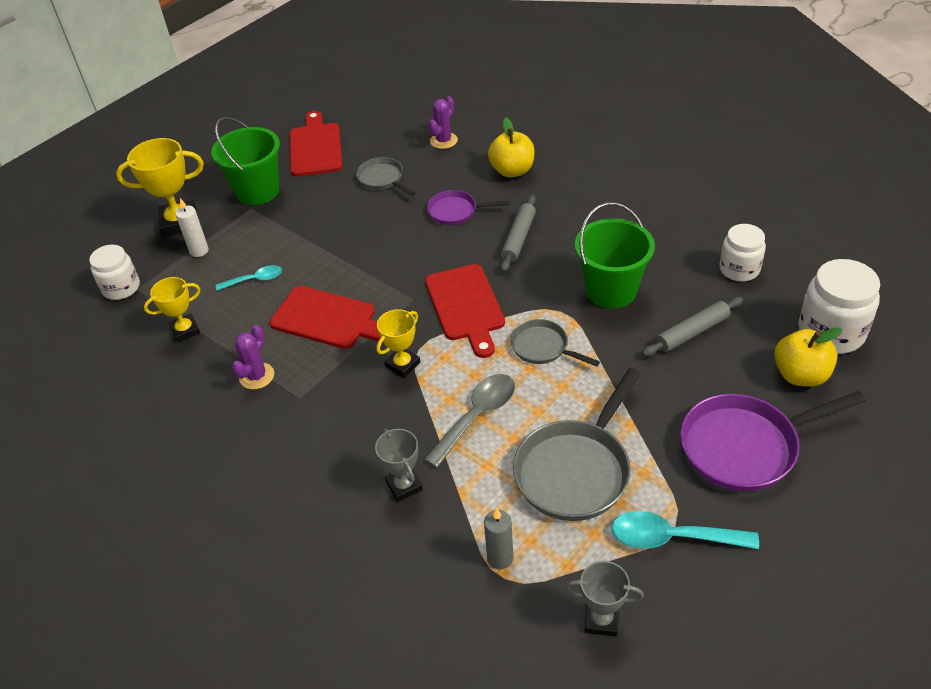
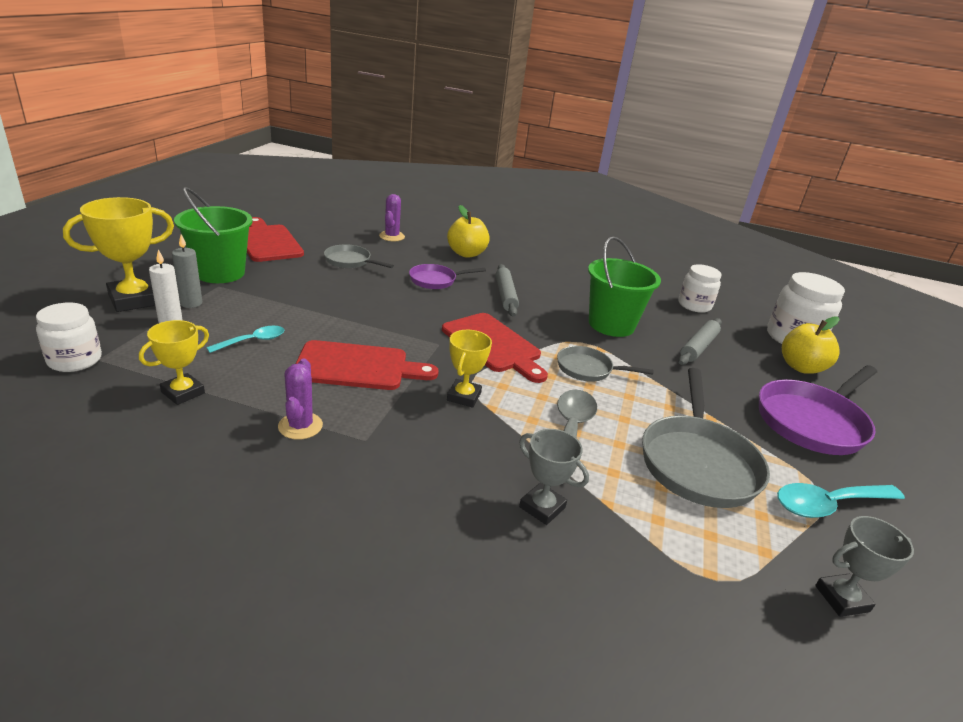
camera: 30 degrees left, 15 degrees down
(500, 558) = (696, 560): grey candle -> grey candle (191, 303)

